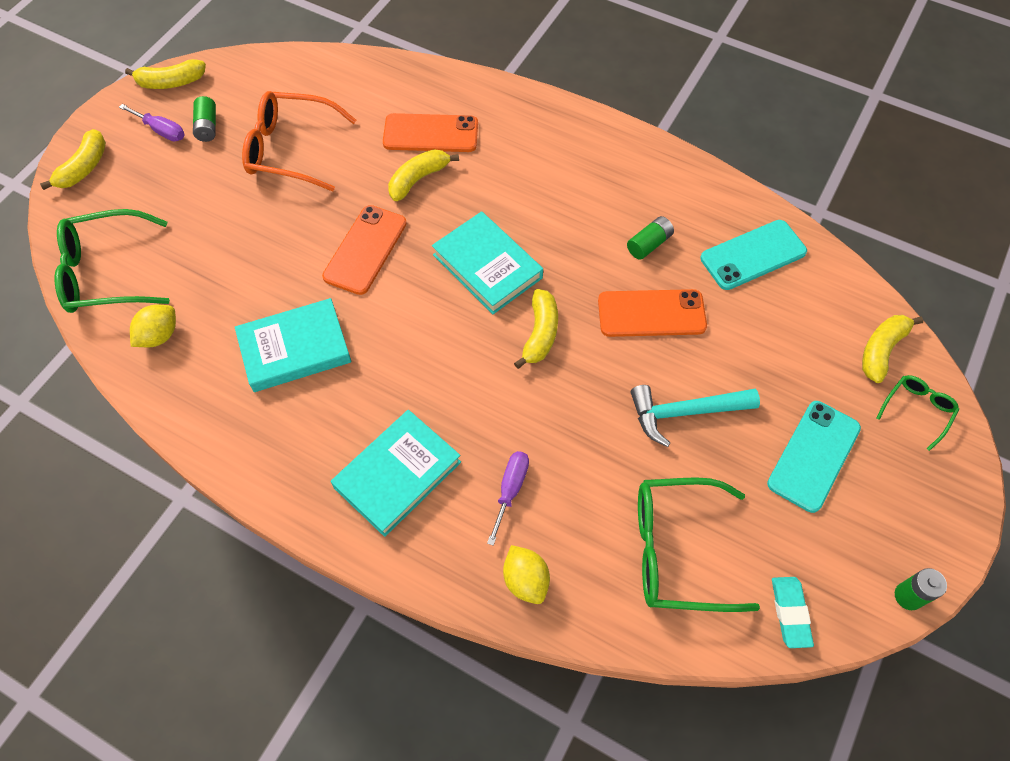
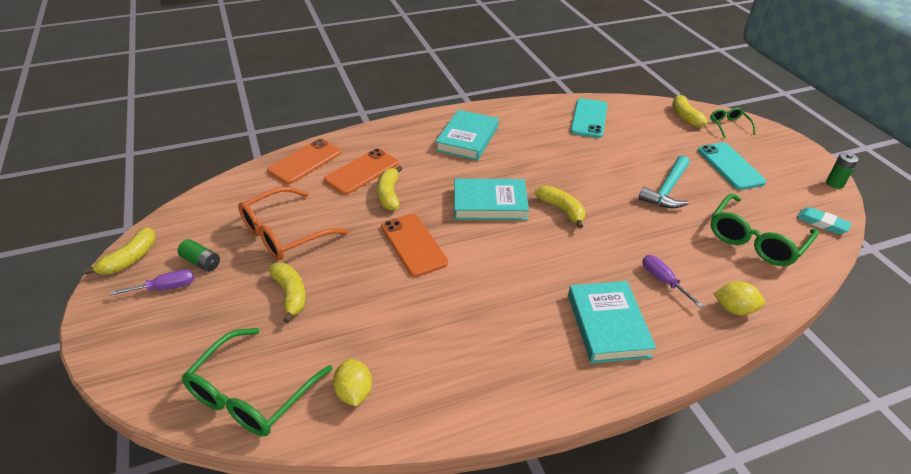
camera: 50 degrees left, 20 degrees down
(84, 167) = (127, 352): yellow banana -> yellow banana (290, 294)
(295, 349) = (454, 321): turquoise book -> turquoise book (467, 139)
(649, 244) = (544, 143): green battery -> none
(651, 314) = (591, 166): orange phone -> orange phone (305, 162)

